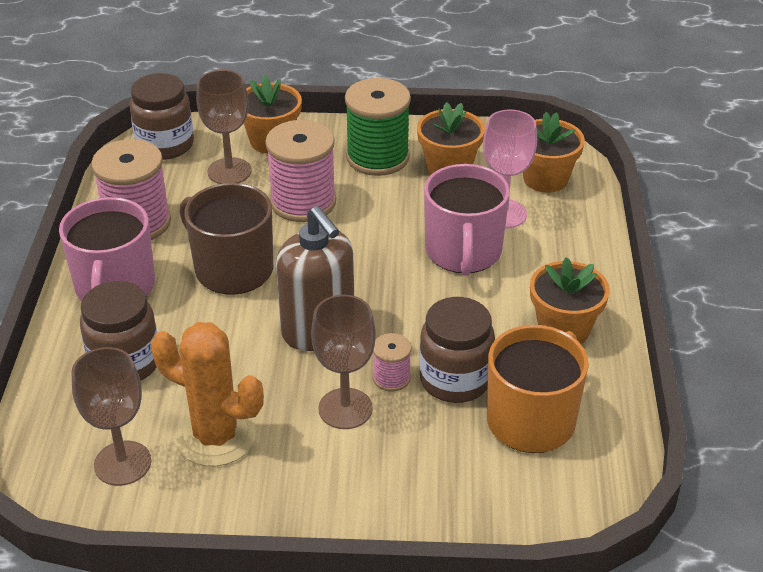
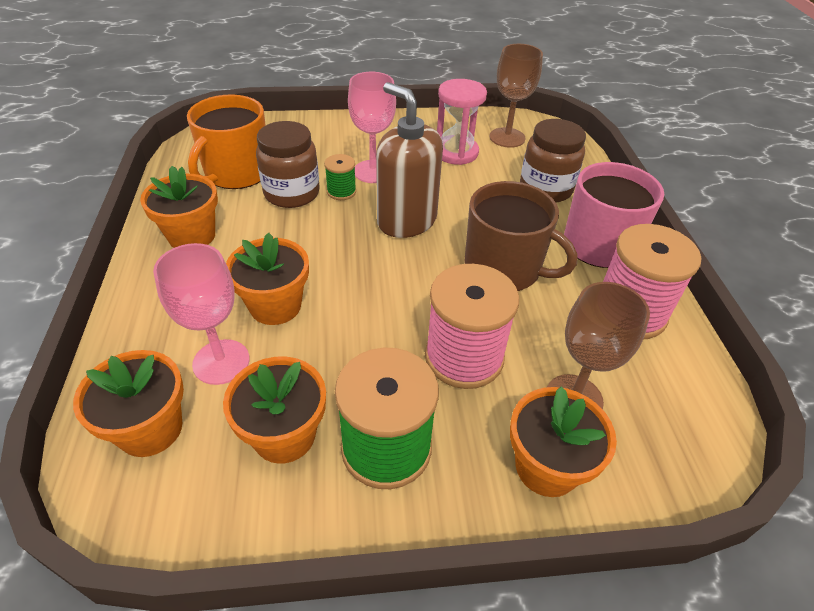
camera: 170 degrees right, 5 degrees up
(165, 145) = (686, 440): brown jar -> none
(216, 437) = (456, 152): orange cactus -> pink hourglass
(345, 408) = (373, 171): brown goblet -> pink goblet
(391, 378) = (341, 191): pink spool -> green spool
(463, 252) = (275, 306): pink mug -> orange flower pot

